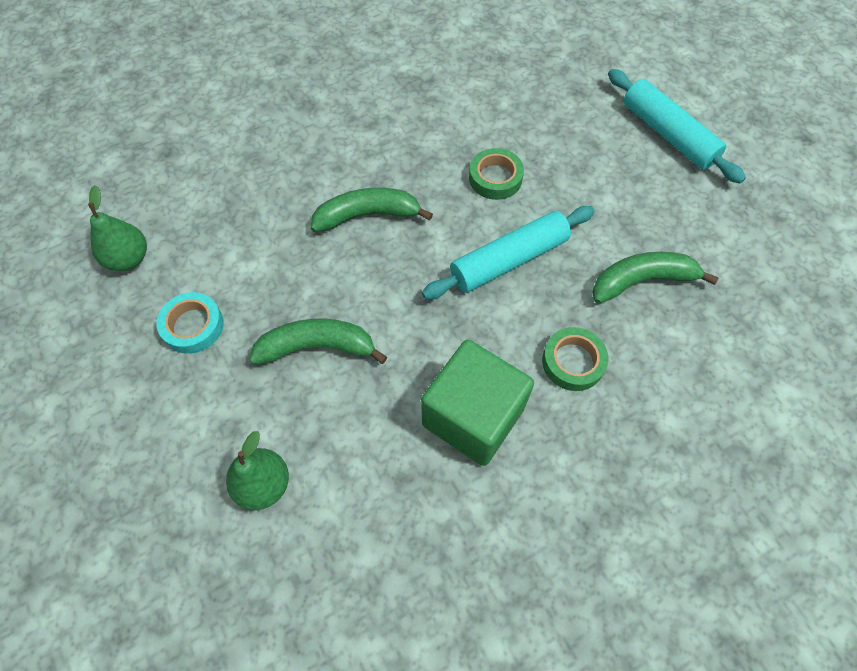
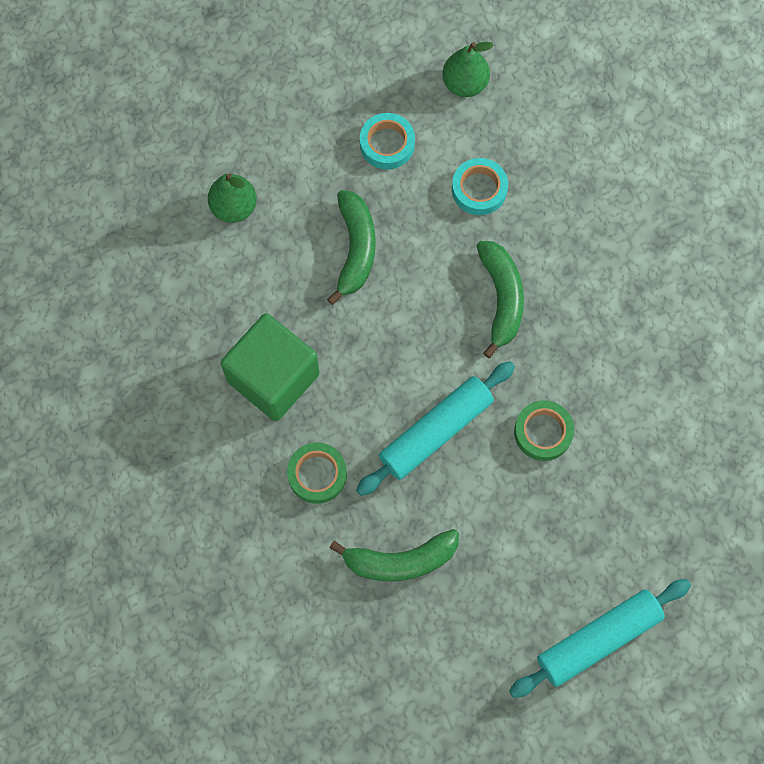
camera: 95 degrees right, 10 degrees up
(251, 240) = (479, 189): none -> turquoise tape
(508, 260) = (436, 431): turquoise rolling pin -> turquoise rolling pin turned 75 degrees clockwise
(642, 281) = (400, 560): green banana -> green banana turned 90 degrees clockwise

